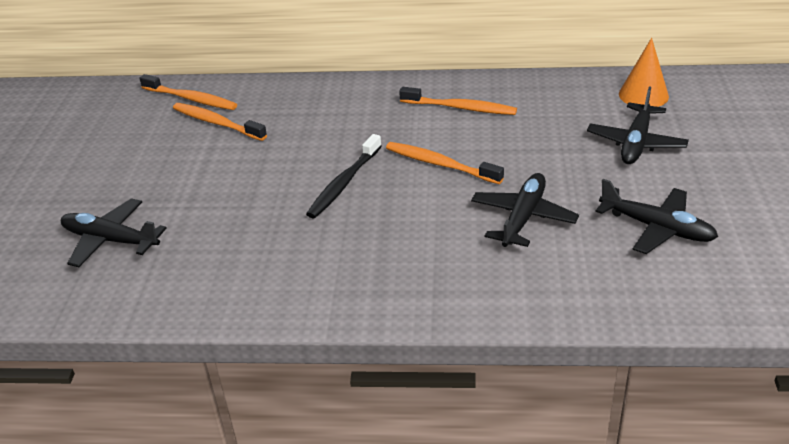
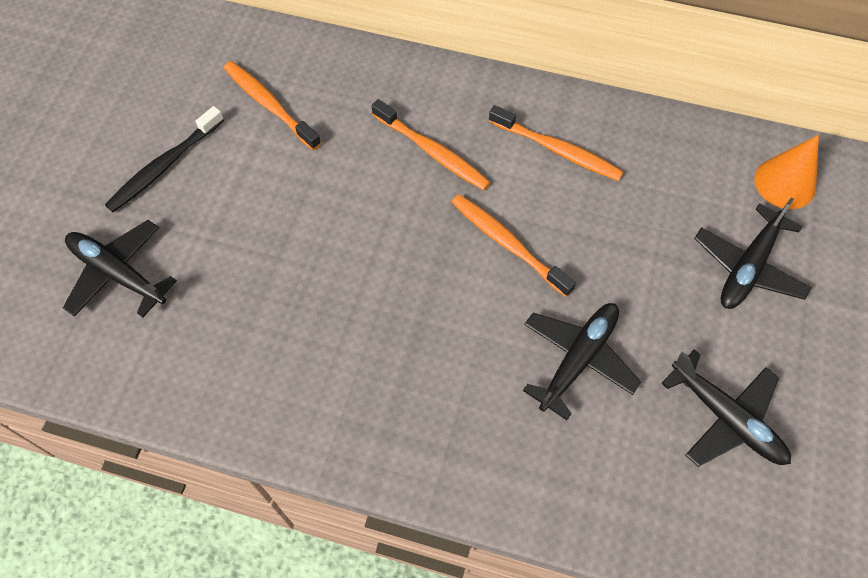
camera: 10 degrees right, 25 degrees up
(191, 99) = (248, 54): orange toothbrush -> orange toothbrush (432, 152)
(344, 183) = (390, 247): black toothbrush -> black toothbrush (164, 166)

